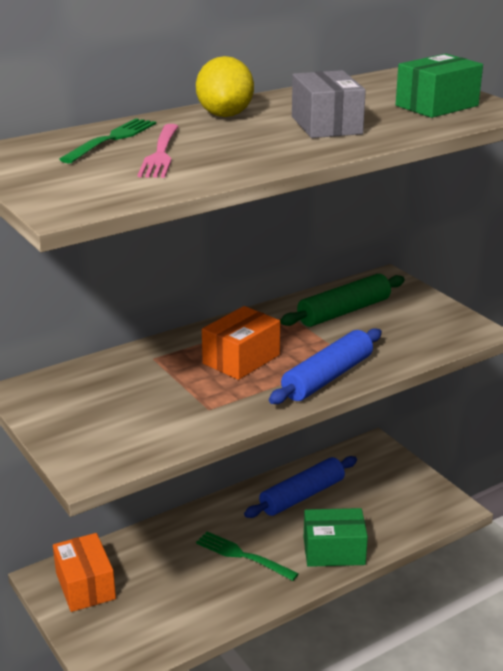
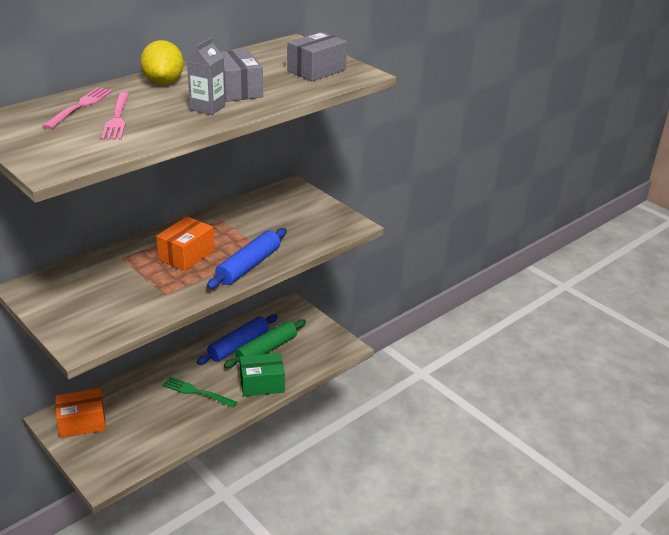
camera: 10 degrees left, 5 degrees up
(85, 586) = (82, 422): orange box -> orange box turned 75 degrees counterclockwise
(111, 139) = (80, 106): green fork -> pink fork
(285, 144) = (207, 108): none -> grey carton
(344, 311) = (260, 214): green rolling pin -> green rolling pin (266, 350)
(437, 106) = (316, 70): green box -> grey box

